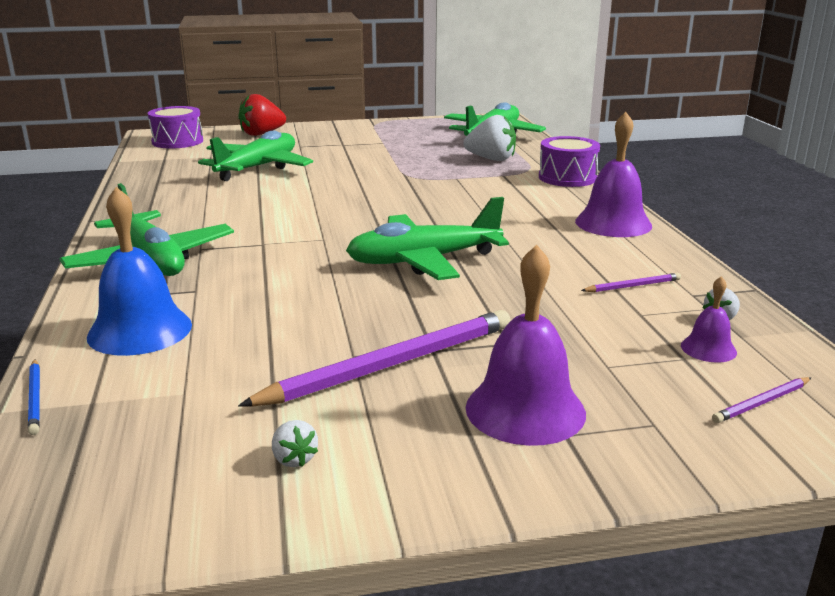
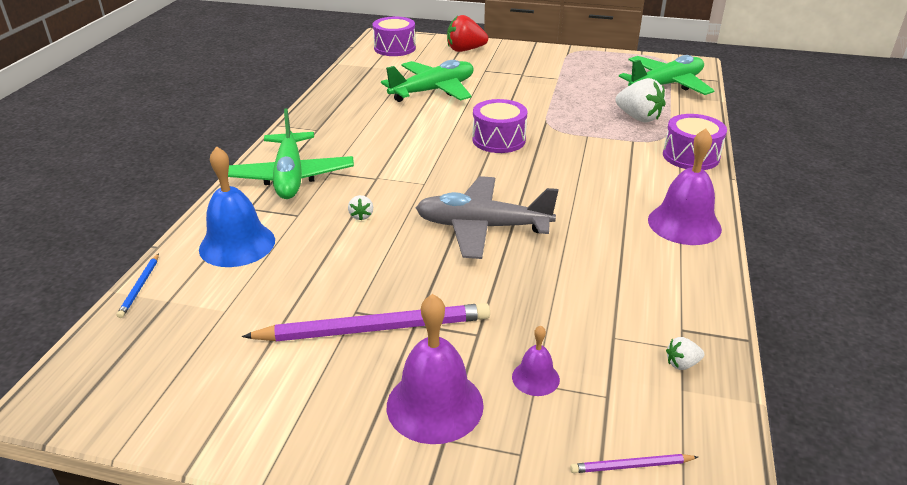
camera: 25 degrees right, 10 degrees up
(294, 459) = (249, 392): white strawberry -> white strawberry (361, 216)
(370, 194) = (498, 140): none -> purple drum
(424, 260) = (482, 227): green plane -> grey plane
(633, 286) = (635, 303): purple pencil -> none
(708, 349) = (638, 393): purple bell -> purple bell (535, 378)

